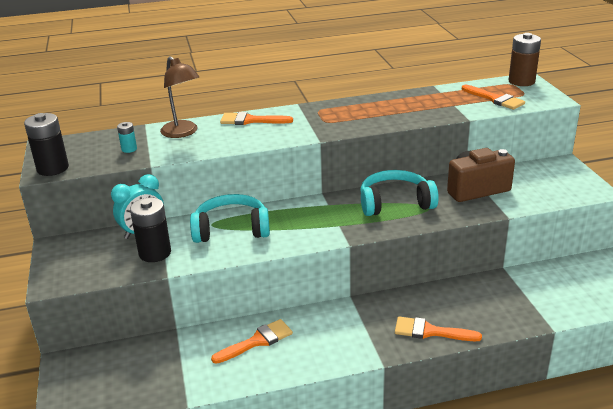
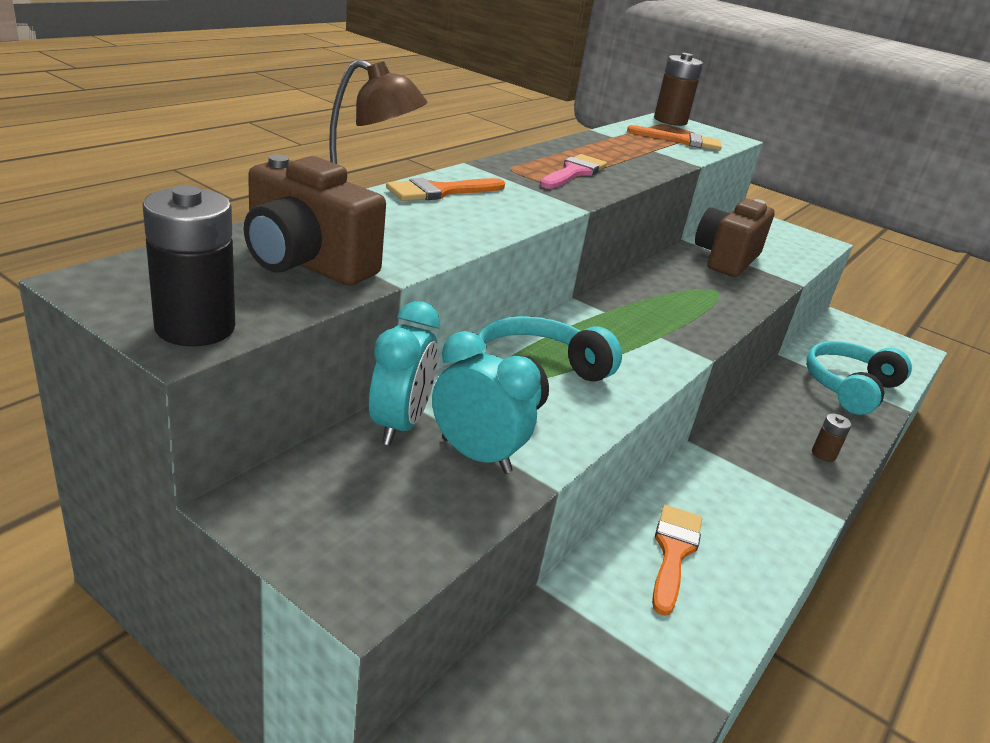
camera: 45 degrees left, 0 degrees up
(129, 149) = (306, 263): turquoise battery -> brown camera
(155, 253) = (476, 455): black battery -> turquoise clock
(357, 116) = (574, 172): none -> pink brush
(395, 203) = (675, 292): turquoise headphones -> turquoise headphones (849, 387)
(430, 331) = (823, 454): orange brush -> brown battery

